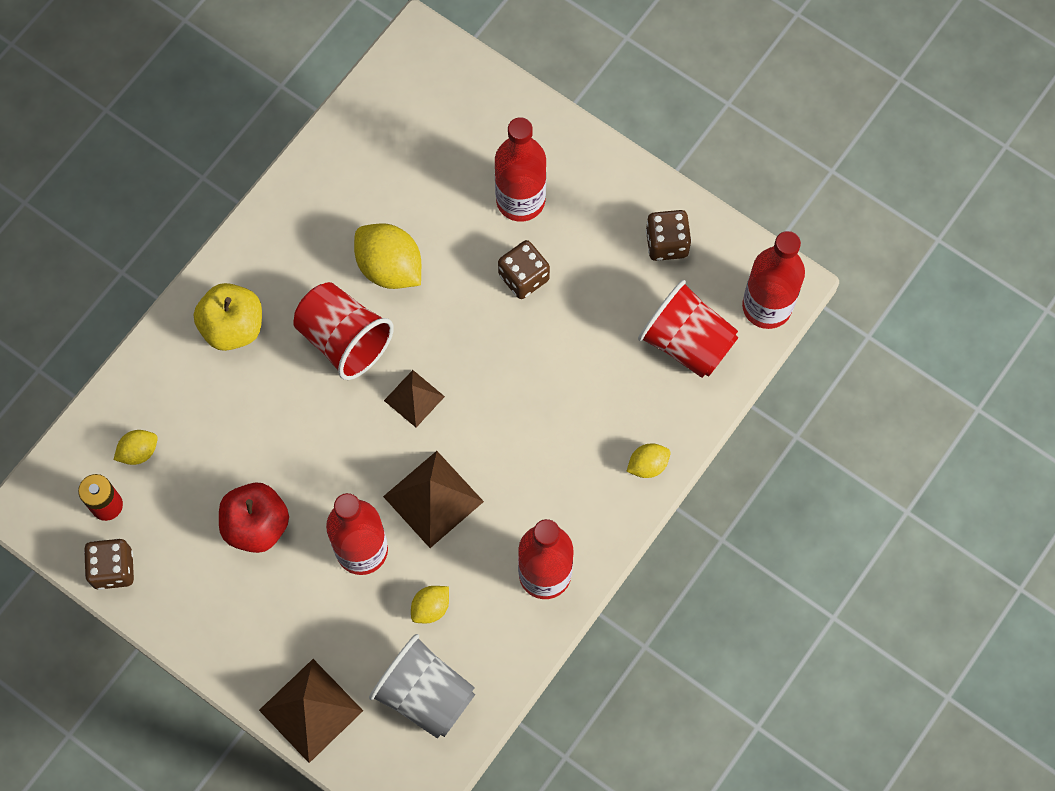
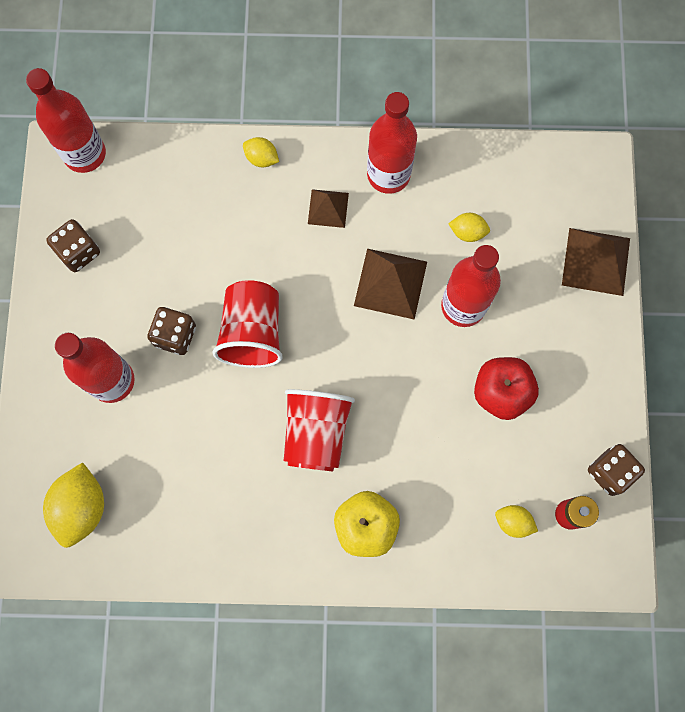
camera: 125 degrees left, 5 degrees up
(390, 267) = (234, 440): yellow lemon -> yellow lemon (82, 507)
(414, 398) = (325, 349): brown pyramid -> brown pyramid (328, 208)
(425, 694) = (527, 196): grey cup -> none
(687, 342) = (150, 190): red cup -> red cup (252, 332)

